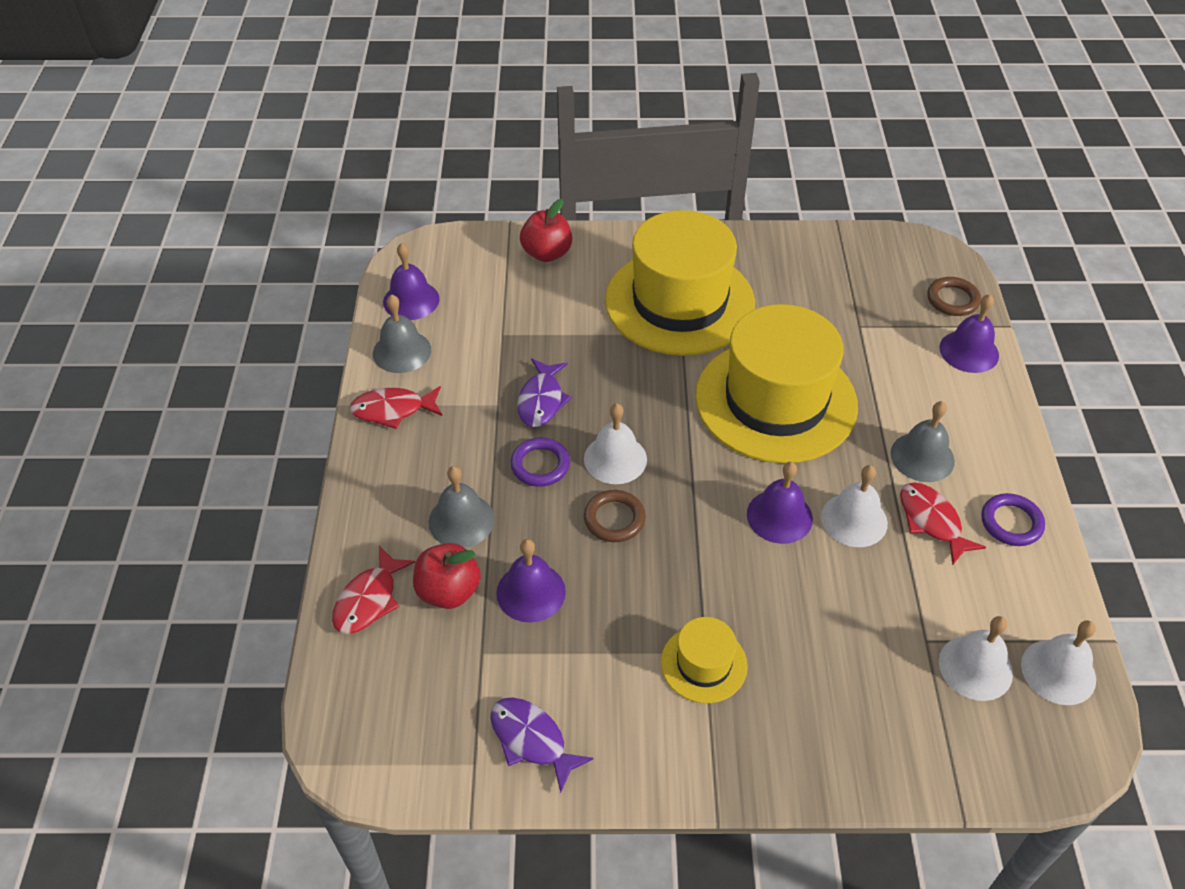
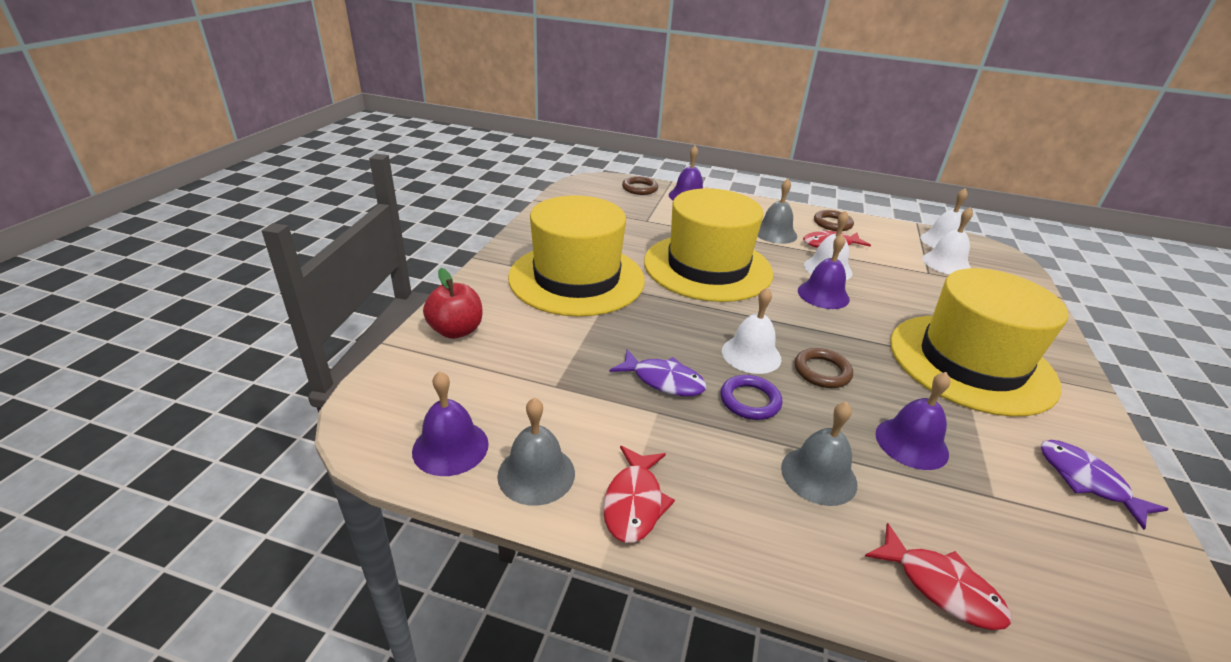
camera: 75 degrees left, 15 degrees down
(448, 591) = (918, 506): red apple -> none
(532, 740) = (1086, 481): purple fish -> purple fish turned 90 degrees clockwise
(703, 664) = (971, 363): yellow hat -> yellow hat, size x2.23
(1011, 522) = (832, 223): purple ring -> brown ring

